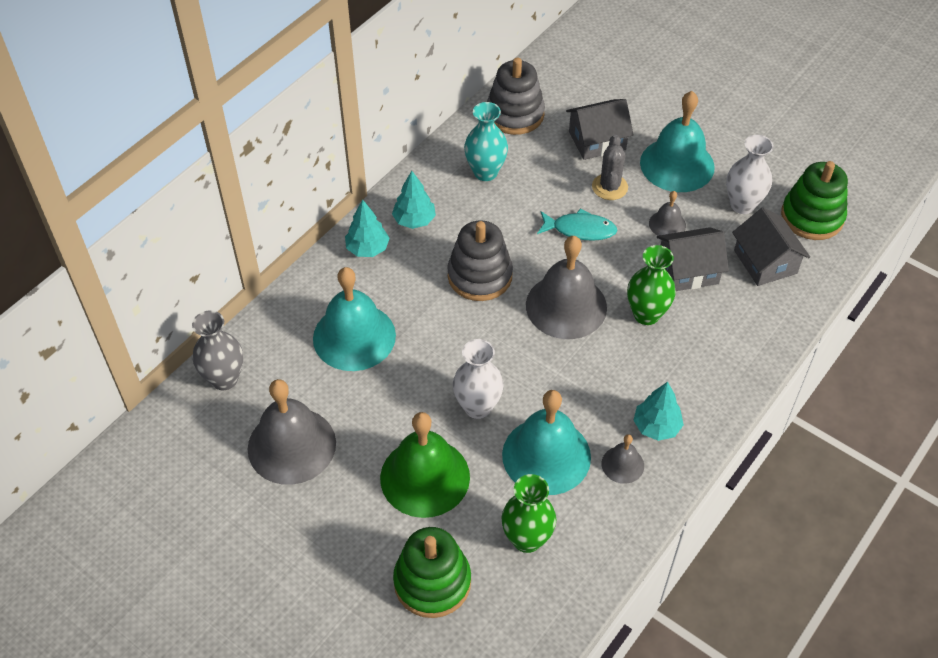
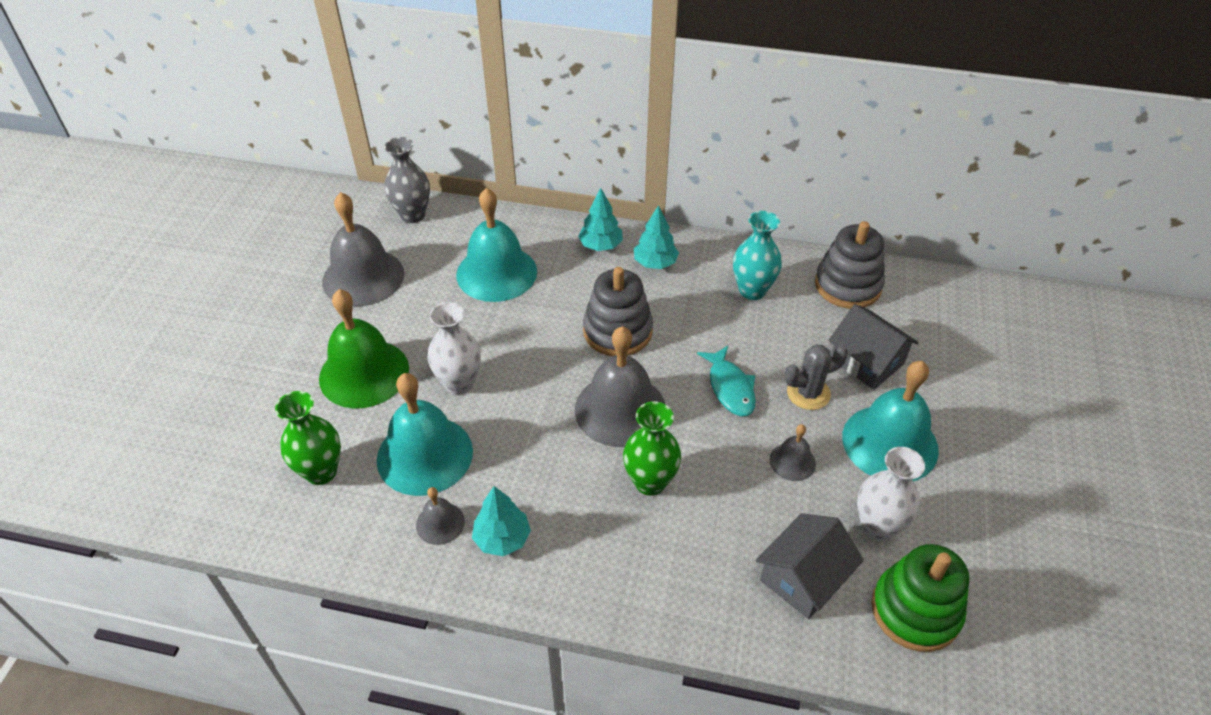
camera: 65 degrees right, 5 degrees down
(432, 582) = (253, 417): green stacking toy -> none
(688, 270) = (737, 502): grey house -> none

